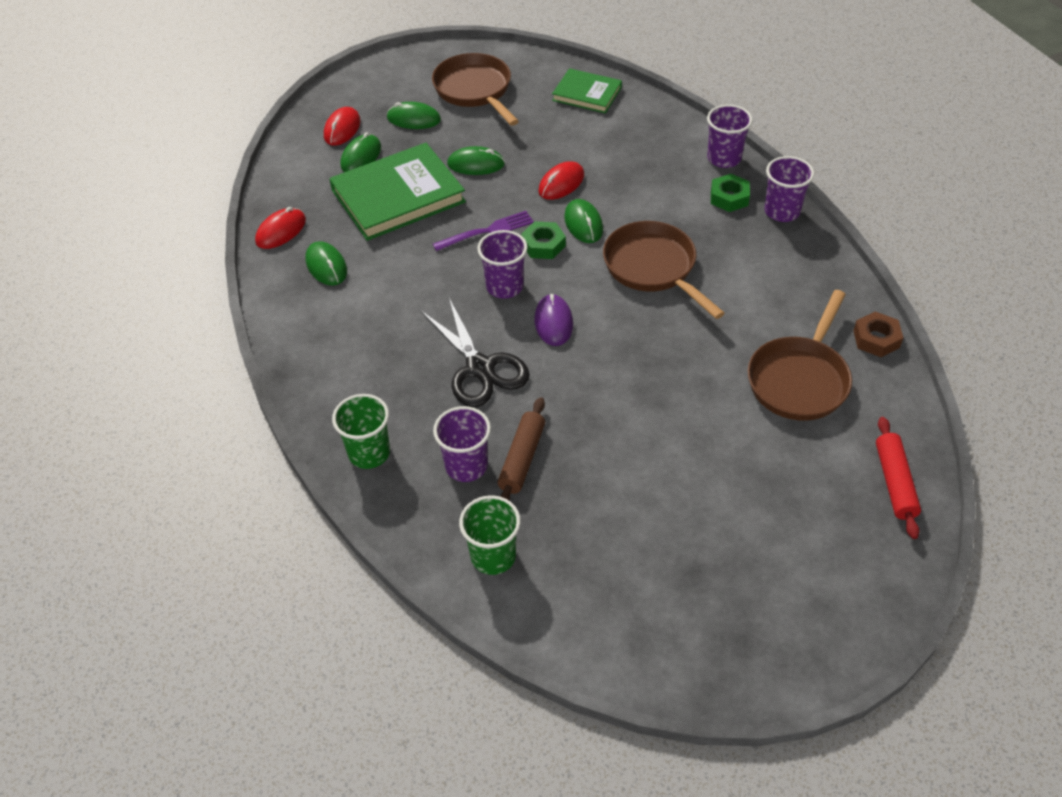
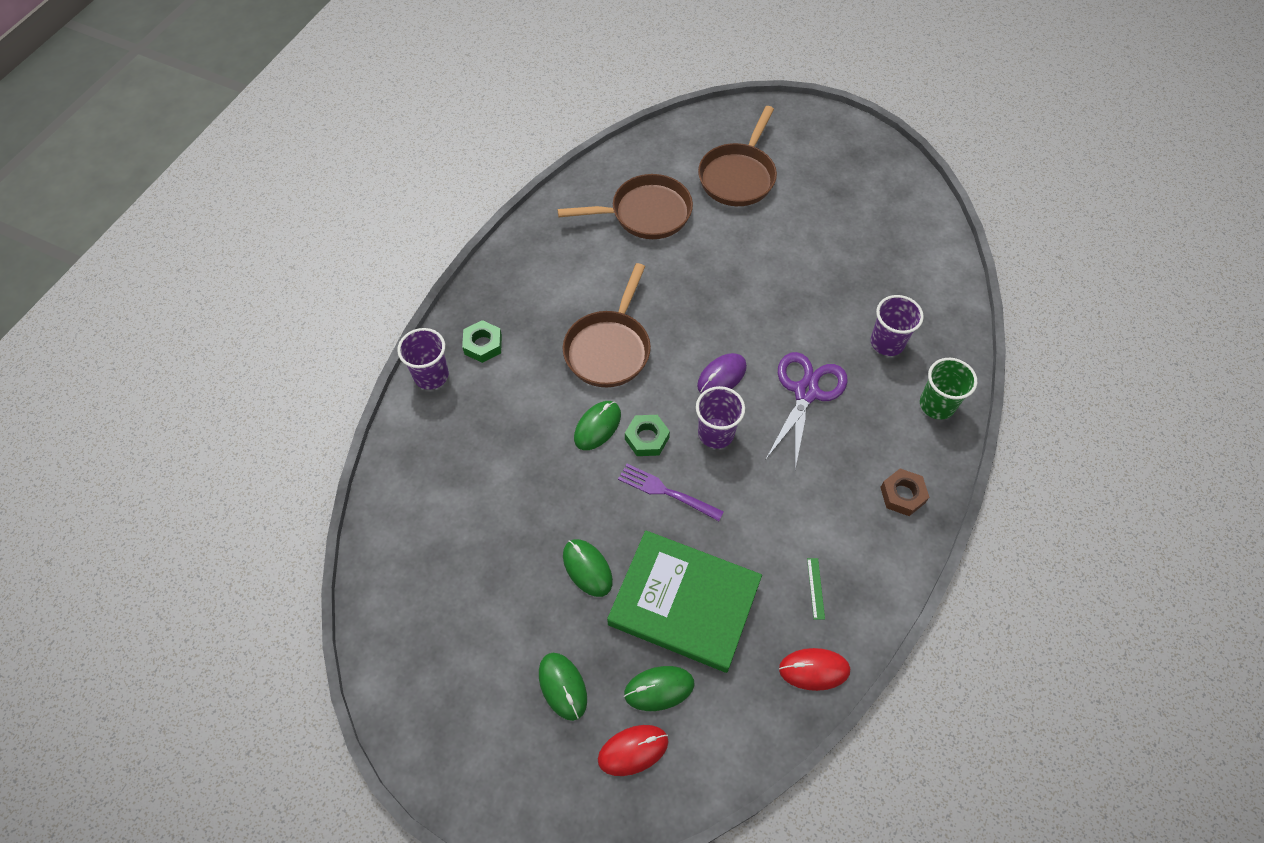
camera: 130 degrees left, 10 degrees up
(326, 266) = (815, 588): green mouse -> green ruler
(475, 90) = (470, 661): brown pan -> brown pan (738, 176)
(480, 368) = (806, 392): black scissors -> purple scissors
(493, 556) = (928, 286): green cup -> none
(522, 459) = (850, 316): brown rolling pin -> none
(561, 183) = (559, 477): red mouse -> none
(587, 94) = (404, 546): green book -> none
(782, 211) = (474, 302): purple cup -> none
(876, 339) = (572, 192): brown nut -> brown nut (902, 495)
(895, 482) = (686, 138): red rolling pin -> none

